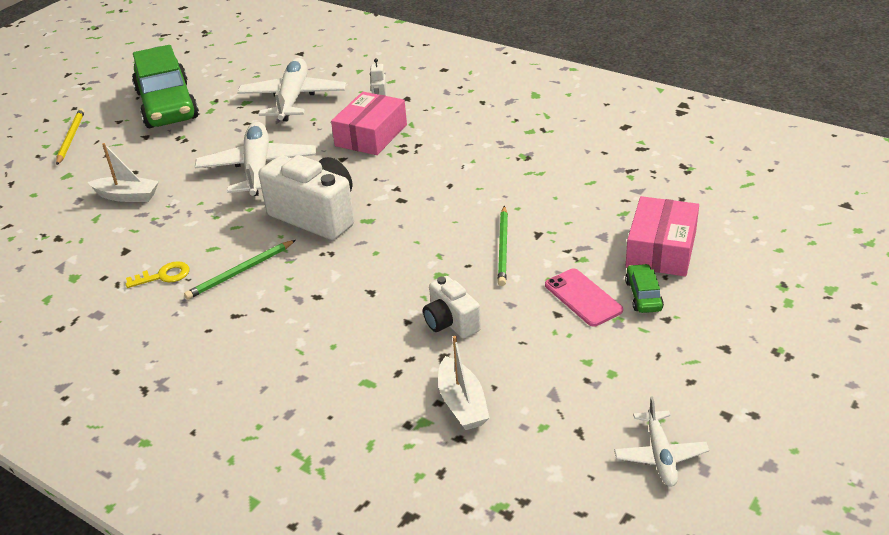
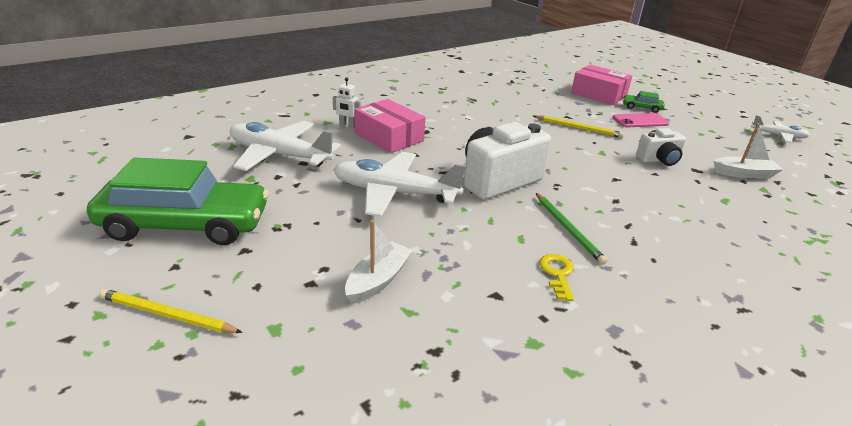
camera: 75 degrees left, 5 degrees down
(503, 248) = (579, 128): green pencil -> yellow pencil

